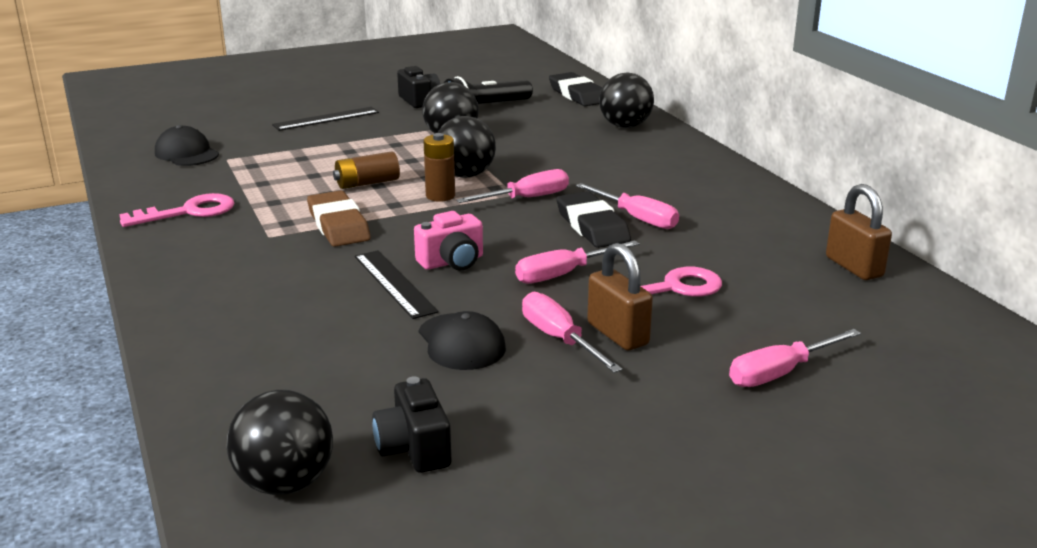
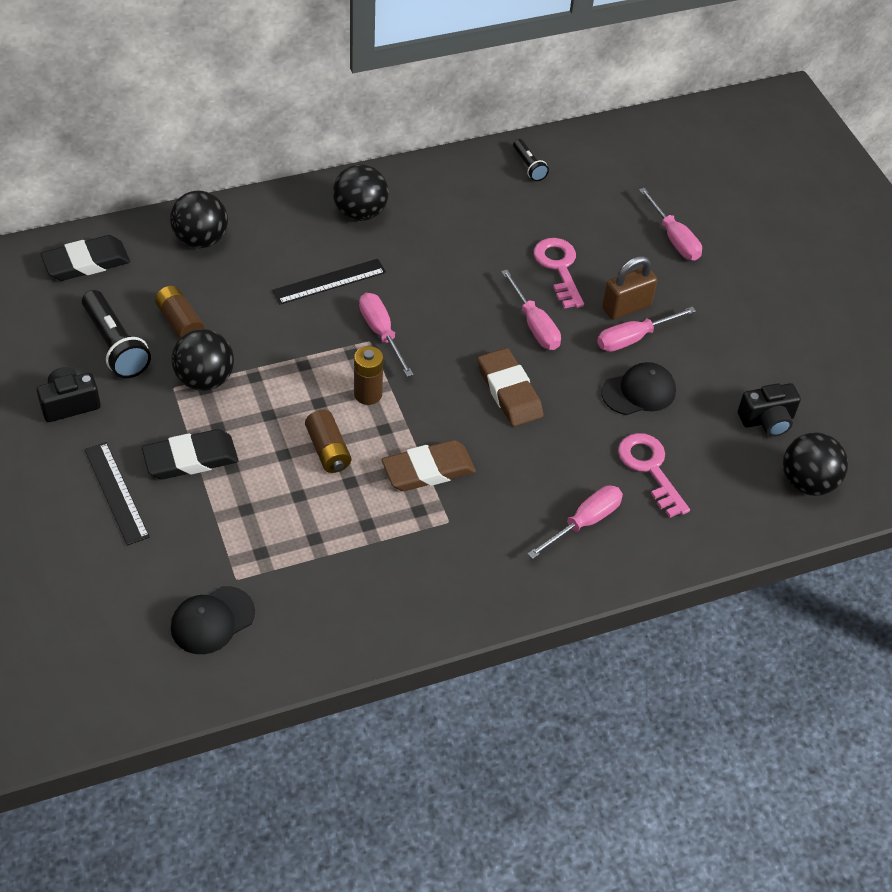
camera: 90 degrees left, 25 degrees up
(188, 212) = (386, 594): pink key -> pink key (650, 469)
(394, 283) = (546, 429): black ruler -> black ruler (329, 281)
(452, 262) = (509, 391): pink camera -> brown eraser
(465, 175) = (318, 373): black ball -> black ball (360, 213)
(518, 125) = (180, 322): none -> brown battery
(592, 226) = (445, 297): black eraser -> black eraser (190, 458)
(636, 218) = (432, 267): pink screwdriver -> pink screwdriver (584, 522)
(854, 267) = (529, 166): brown padlock -> black flashlight

